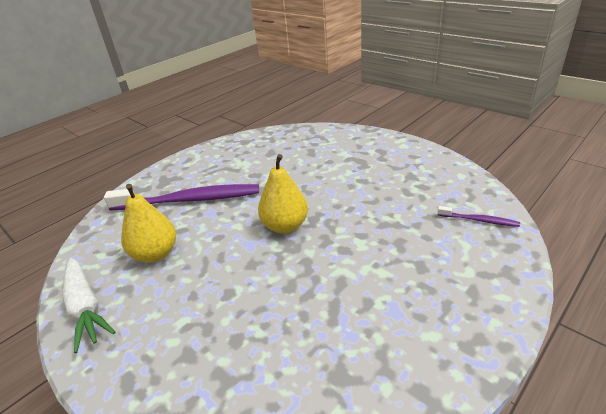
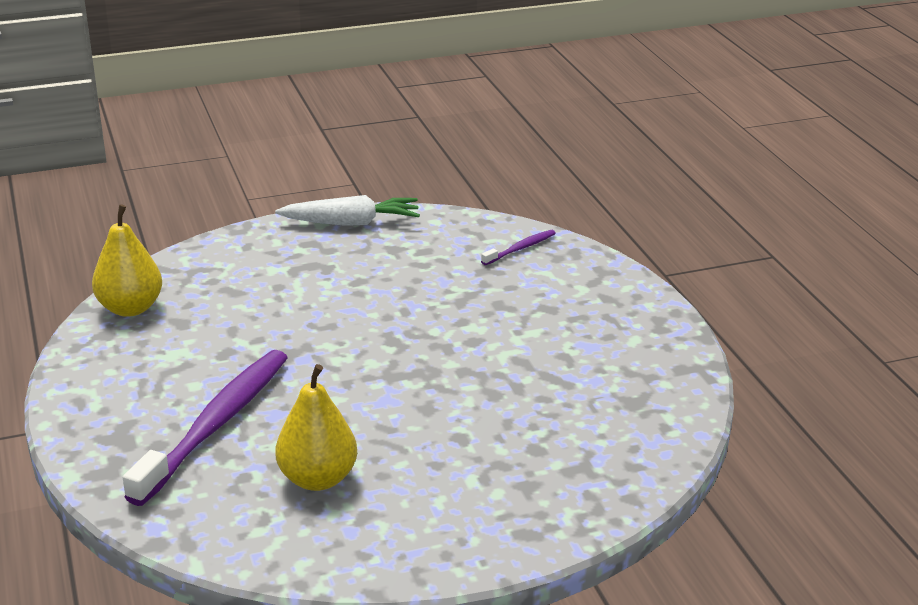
camera: 65 degrees left, 5 degrees down
(86, 308) = (369, 554): white carrot -> white carrot (352, 223)
(285, 226) = (382, 364): yellow pear -> yellow pear (130, 308)

